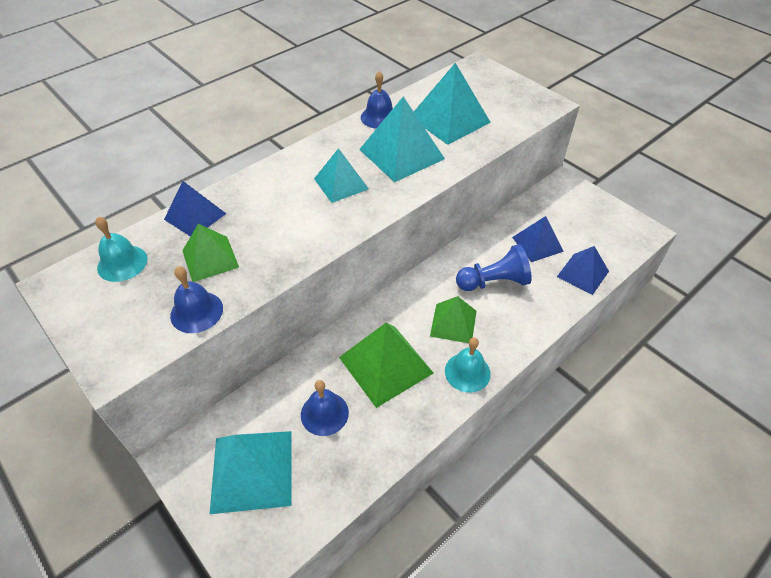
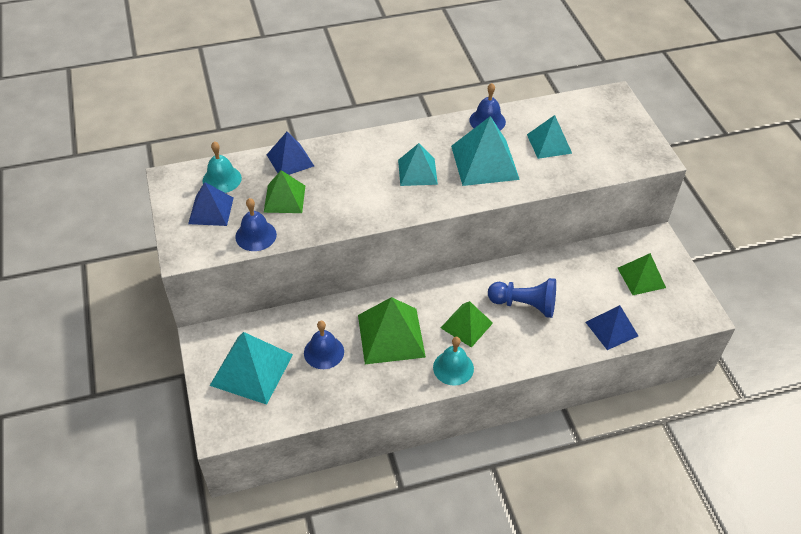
camera: 25 degrees right, 0 degrees up
(449, 119) = (549, 144): turquoise pyramid -> turquoise pyramid, size x0.64
(537, 244) = (587, 287): blue pyramid -> blue pyramid (211, 210)
(575, 219) = (641, 277): none -> green pyramid

